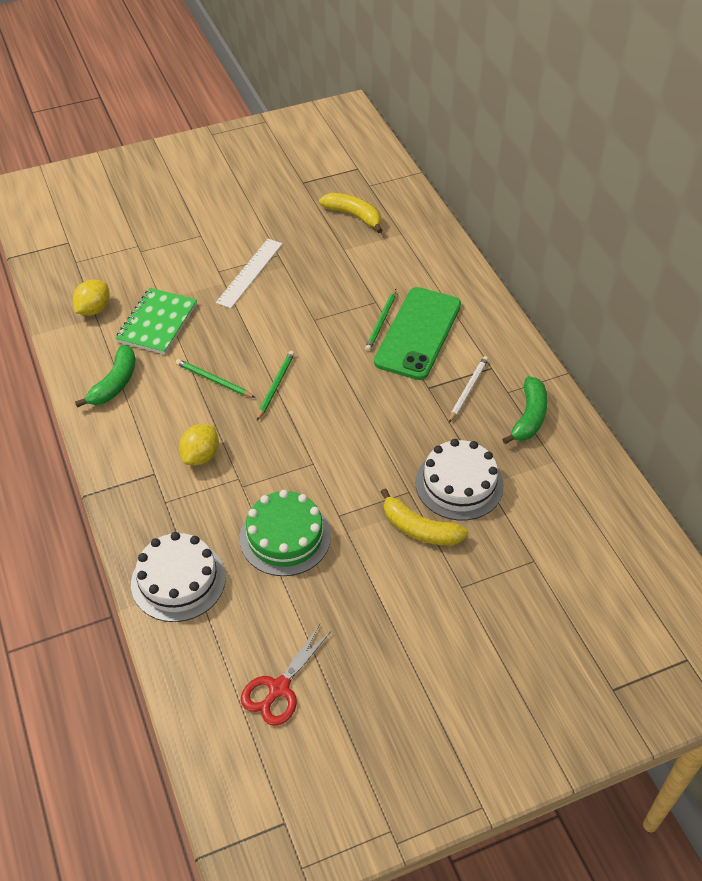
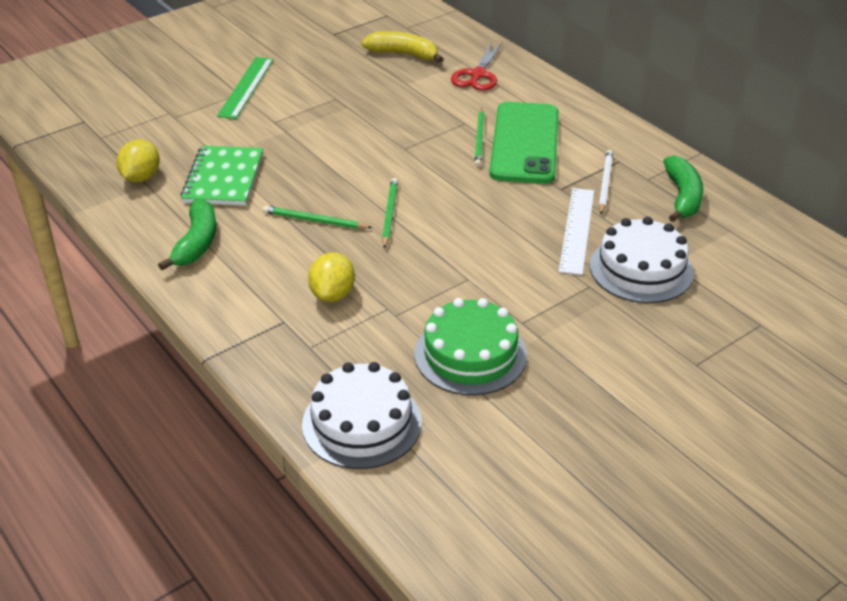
camera: 15 degrees left, 10 degrees down
(209, 229) = (246, 87): none -> green ruler
(249, 272) = (311, 118): white ruler -> white ruler (576, 230)
(279, 688) = (538, 510): red scissors -> red scissors (478, 75)
(419, 529) = (620, 318): yellow banana -> none

